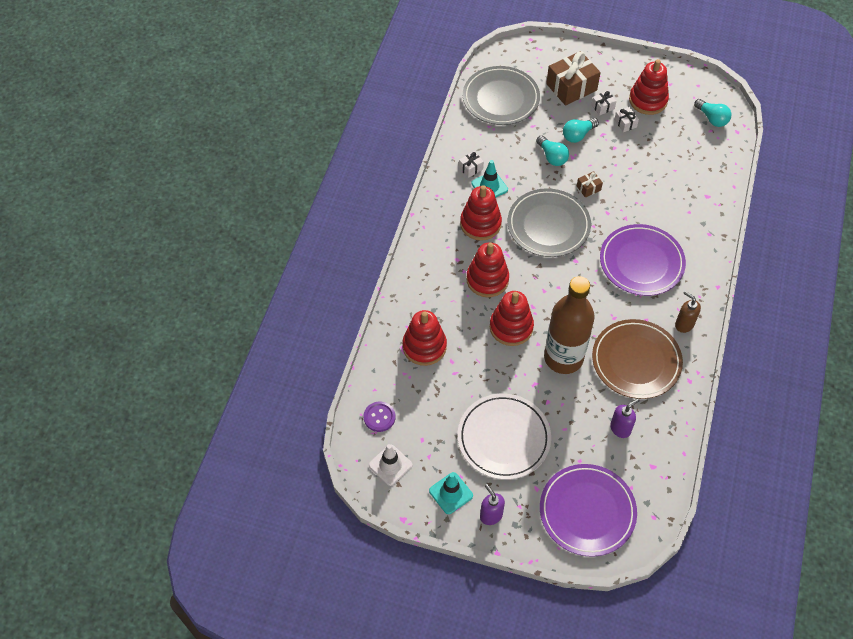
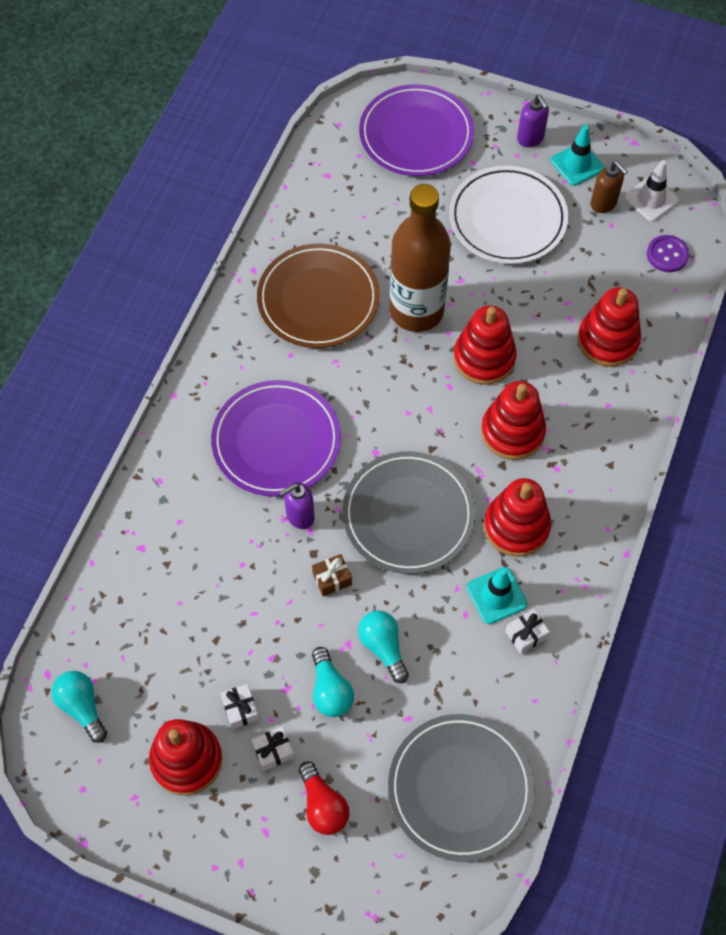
camera: 175 degrees left, 5 degrees up
(571, 87) = (323, 805): brown gift -> red light bulb
(578, 135) = (330, 690): turquoise light bulb -> turquoise light bulb turned 105 degrees clockwise
(620, 428) = (357, 219): purple soap dispenser -> purple soap dispenser (300, 516)
(684, 324) = (239, 344): brown soap dispenser -> brown soap dispenser (603, 203)

